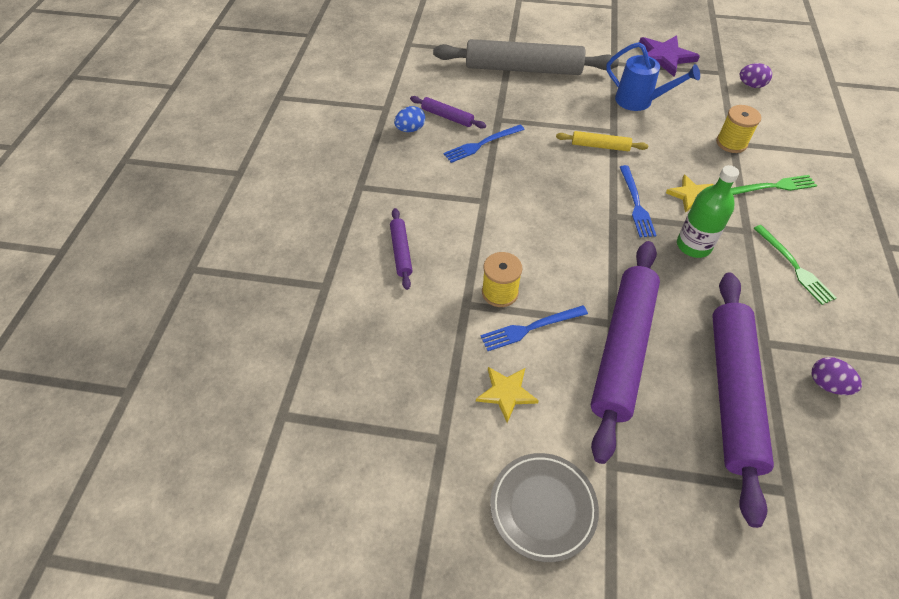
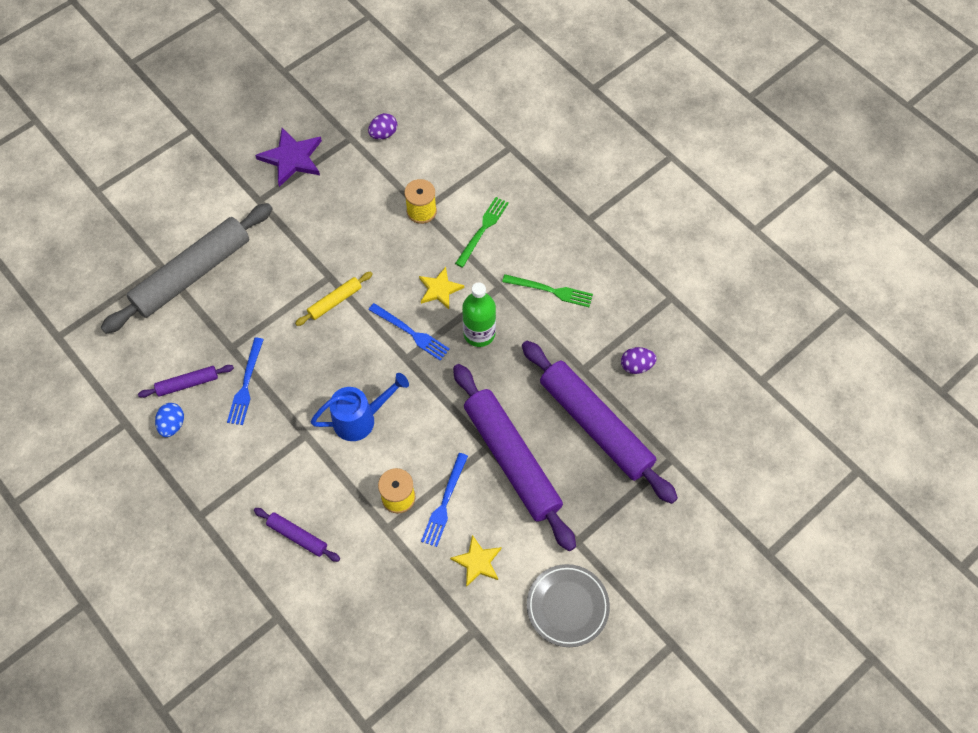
camera: 50 degrees left, 10 degrees up
(639, 101) = (318, 227): blue watering can -> blue watering can (360, 419)

